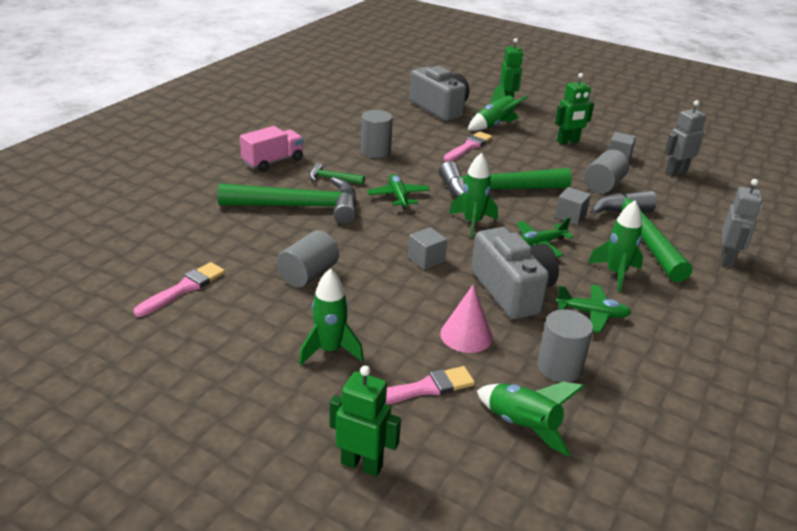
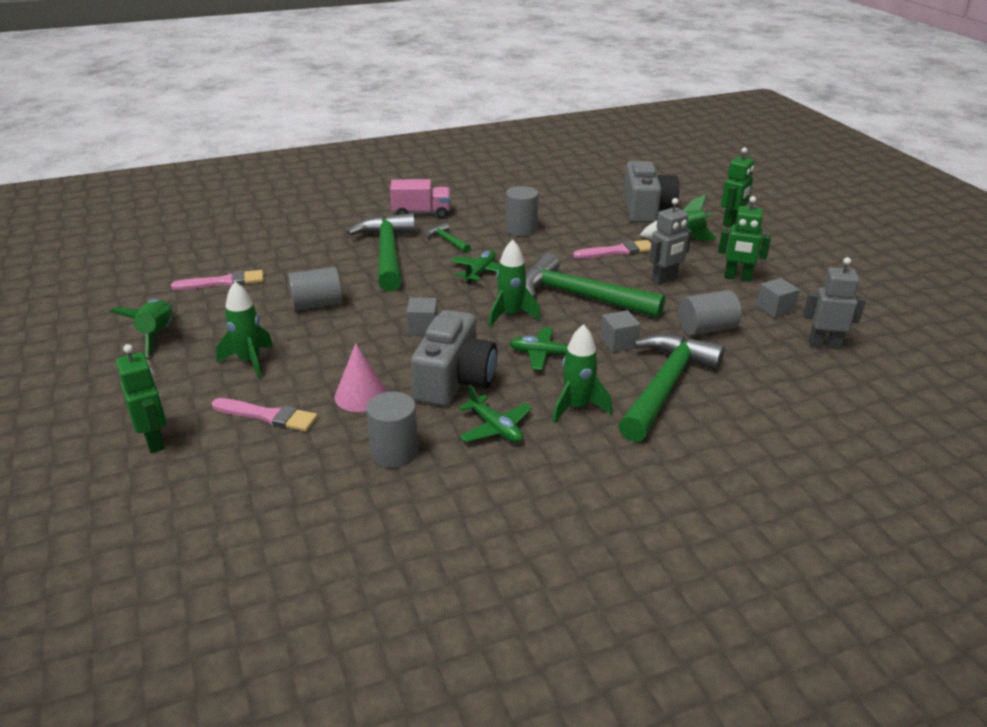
camera: 40 degrees right, 0 degrees up
(299, 207) = (387, 253): green hammer -> green hammer turned 135 degrees counterclockwise
(522, 426) = (294, 476): green rocket -> green rocket (157, 335)
(727, 259) = (729, 446): grey robot -> grey robot (664, 279)

